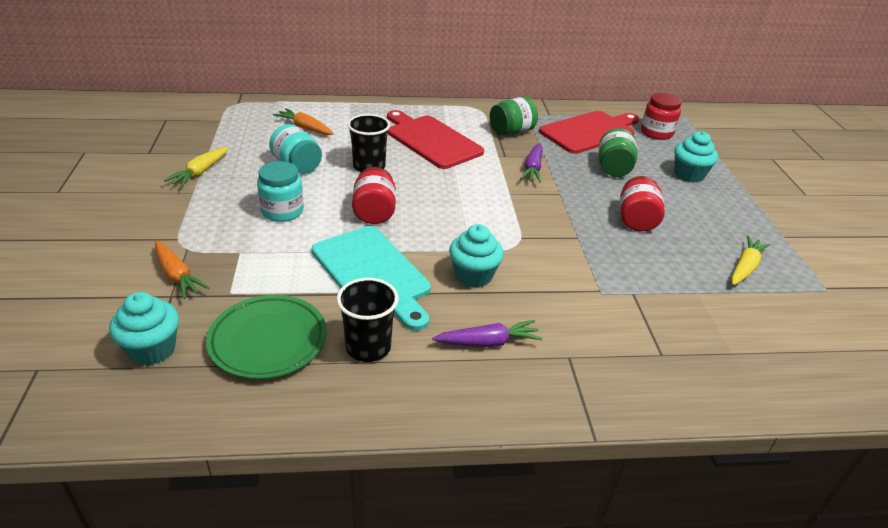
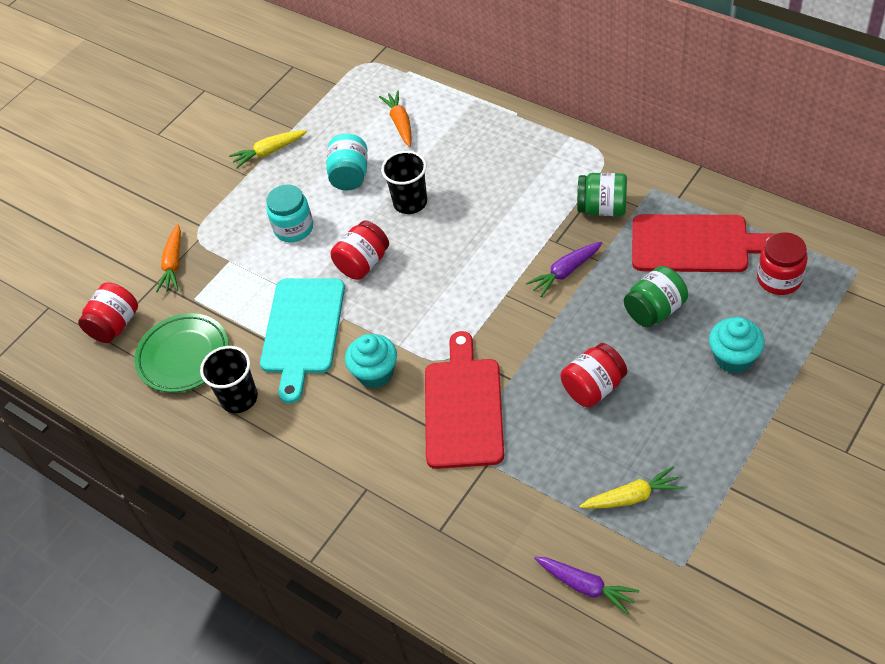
camera: 50 degrees right, 15 degrees up
(152, 349) = (115, 325): turquoise cupcake -> red jar
(431, 140) = (504, 188): red cutting board -> red cutting board (463, 408)
(488, 342) = (322, 441): purple carrot -> purple carrot (585, 586)

